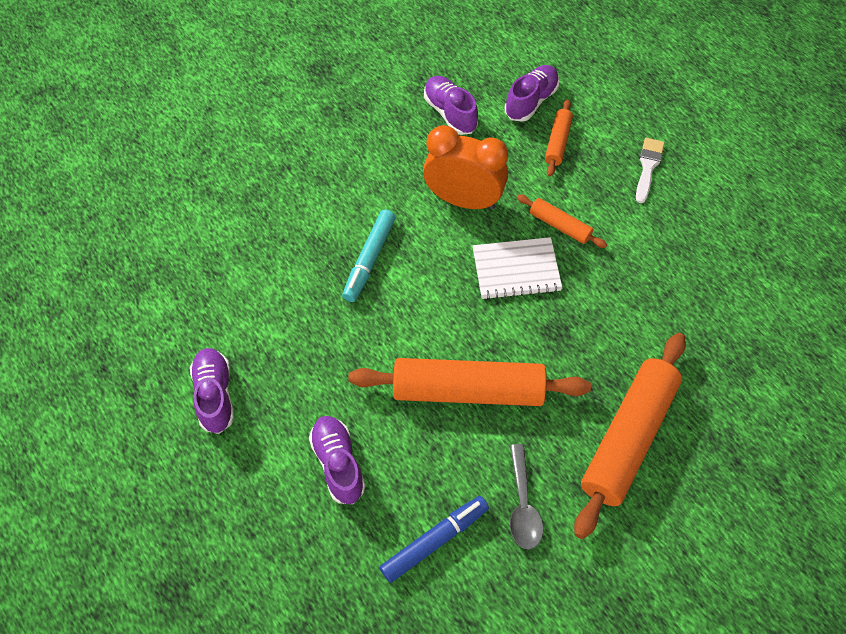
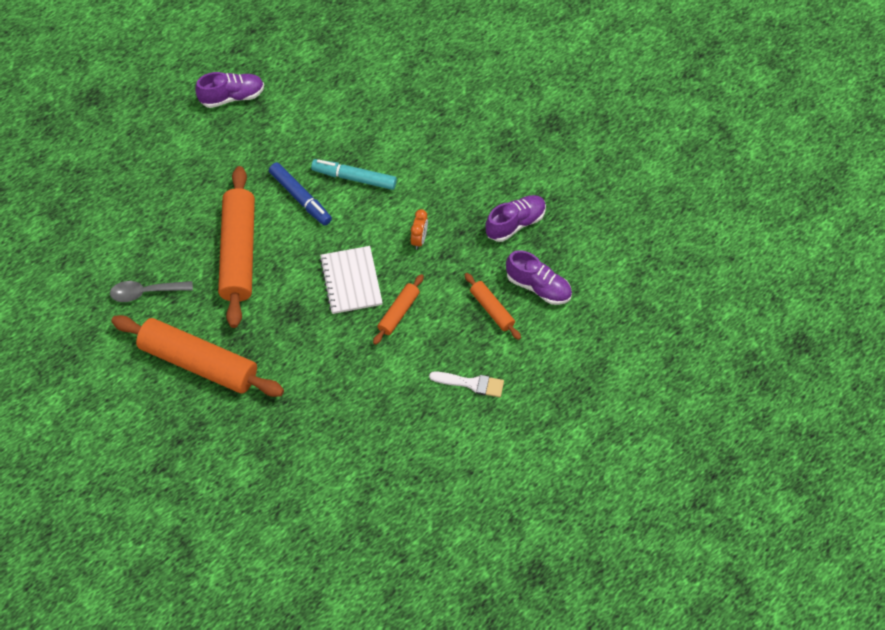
camera: 85 degrees right, 0 degrees up
(338, 464) = (179, 176): purple shoe -> none
(434, 541) = (121, 239): blue marker -> blue marker (300, 198)
(463, 200) = (419, 239): orange clock -> orange clock, size x0.45
(558, 142) = (492, 309): orange rolling pin -> orange rolling pin turned 45 degrees clockwise

